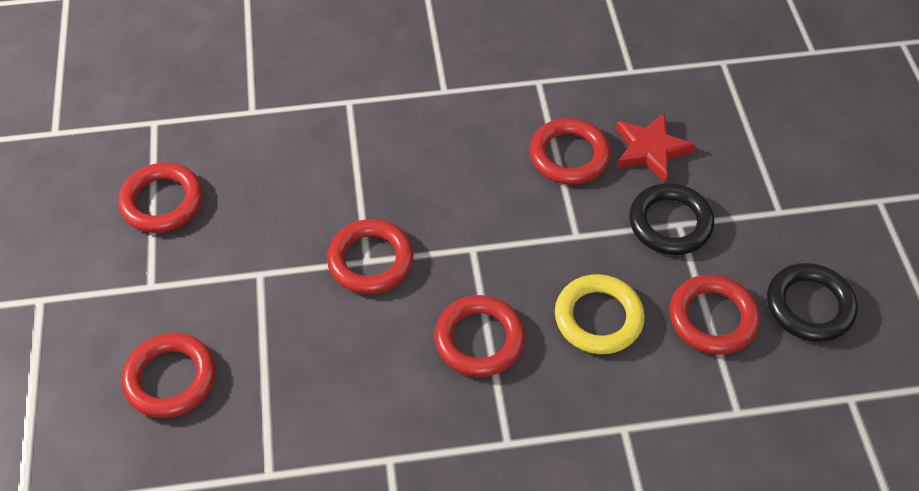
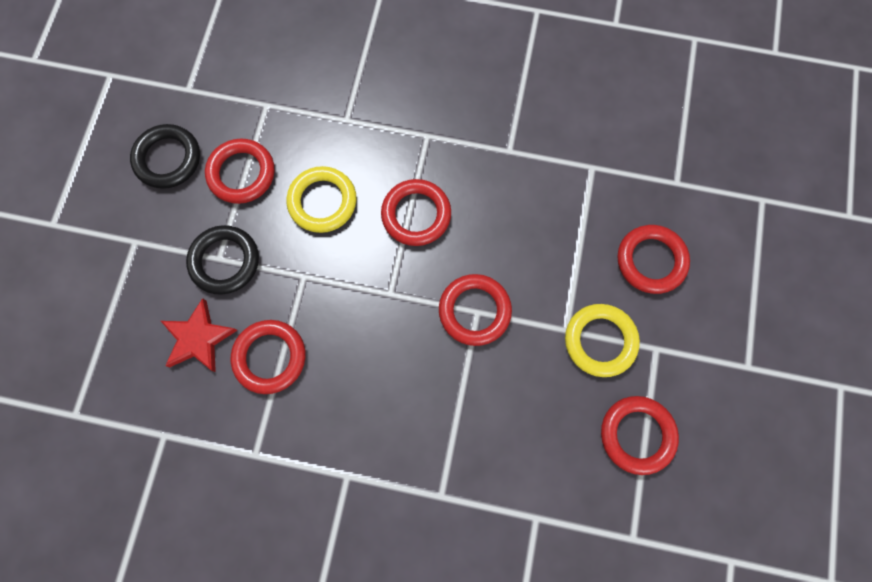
camera: 160 degrees left, 20 degrees up
(218, 274) = (600, 341): none -> yellow ring

